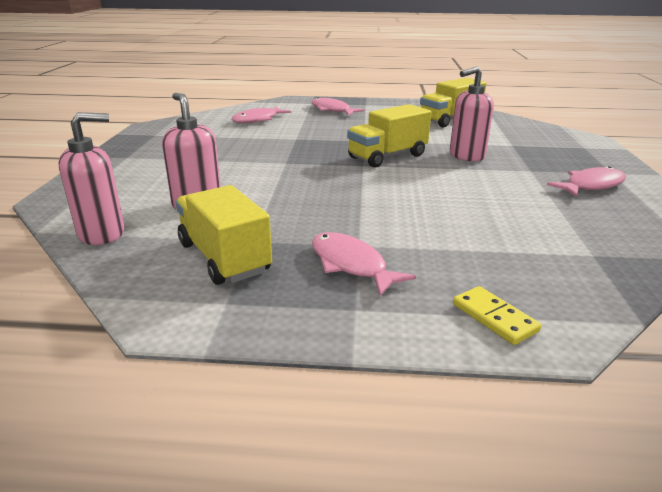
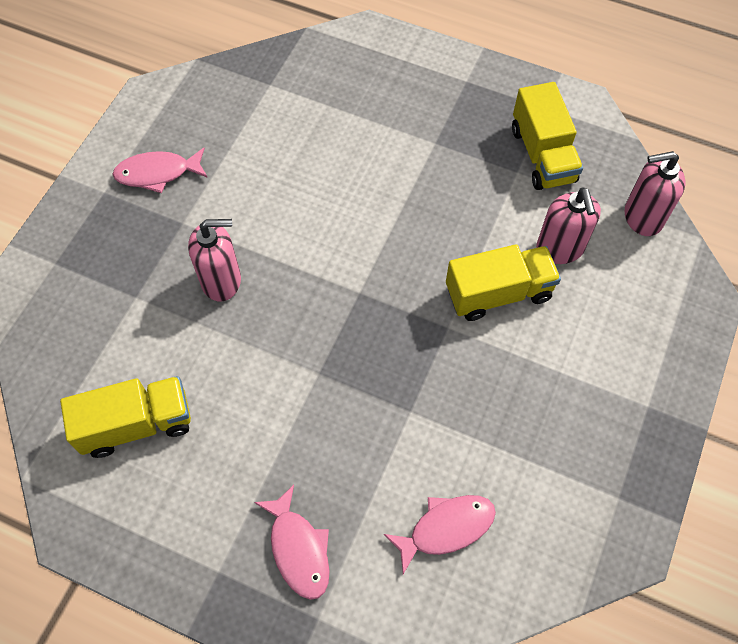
camera: 160 degrees left, 35 degrees up
(351, 265) = (451, 121): pink fish -> none
(387, 156) = (317, 307): yellow truck -> yellow truck (498, 293)
(494, 317) = (387, 52): yellow domino -> none

